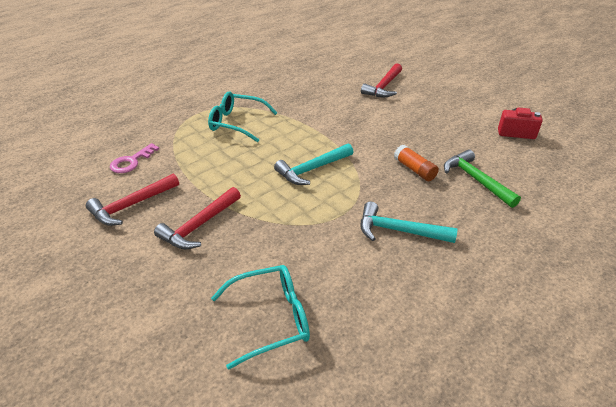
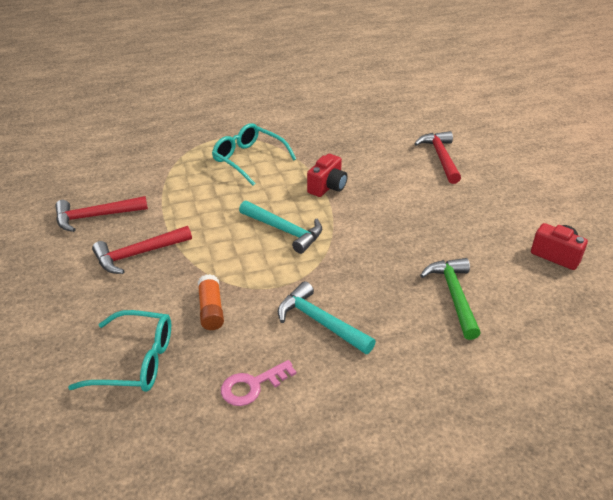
camera: 25 degrees right, 0 degrees up
(131, 162) = (124, 173): pink key -> pink key (252, 386)
(312, 169) = (284, 230): turquoise hammer -> turquoise hammer turned 135 degrees counterclockwise
(319, 128) = (327, 187): none -> red camera
(384, 87) = (440, 157): red hammer -> red hammer turned 120 degrees clockwise
(414, 169) = (393, 263): orange glue stick -> orange glue stick (211, 309)

